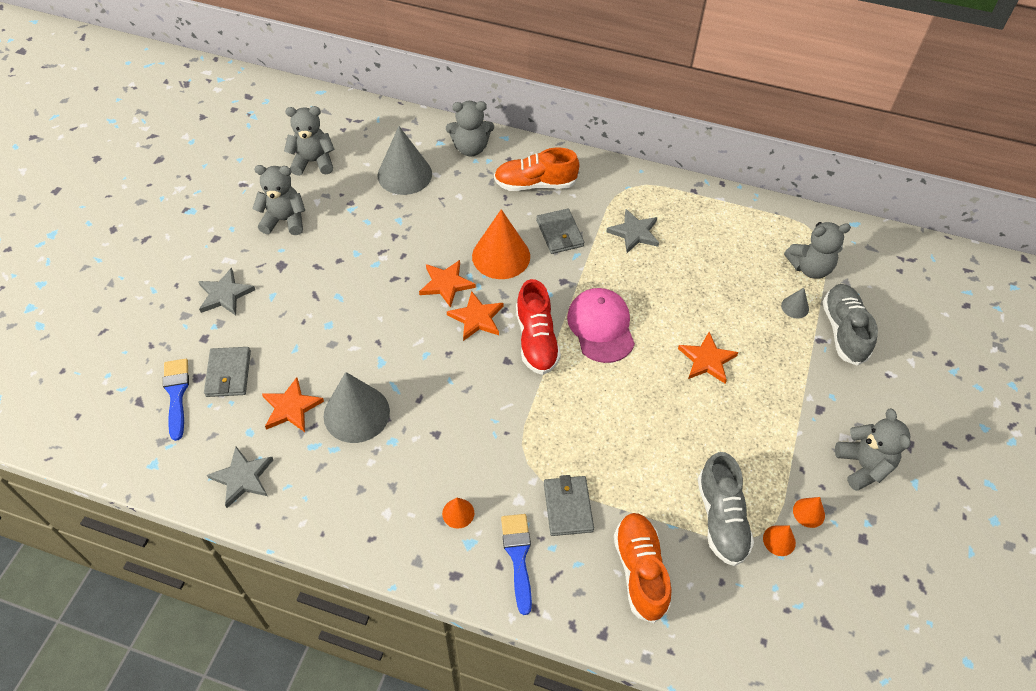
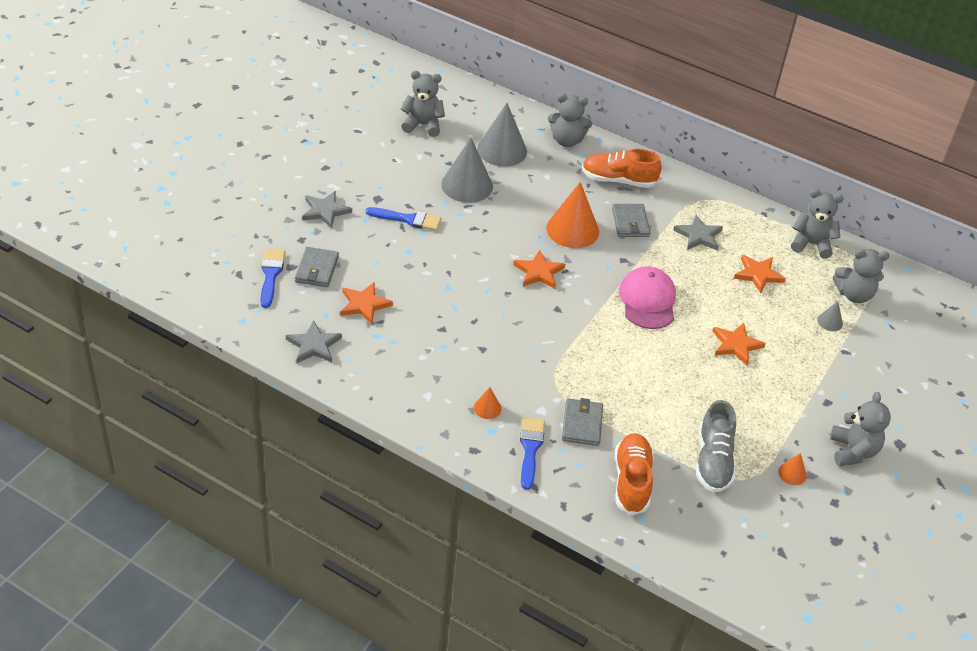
camera: 10 degrees right, 10 degrees down
(284, 220) = (388, 165): grey teddy bear -> grey teddy bear (811, 244)
(320, 284) = (408, 219): none -> blue brush
(356, 413) = (418, 320): grey cone -> grey cone (467, 185)
(446, 284) = (518, 241): orange star -> orange star (758, 275)
(536, 340) = (587, 299): red shoe -> none
(779, 540) = (759, 487): orange cone -> none
(843, 331) = (869, 349): grey shoe -> none

